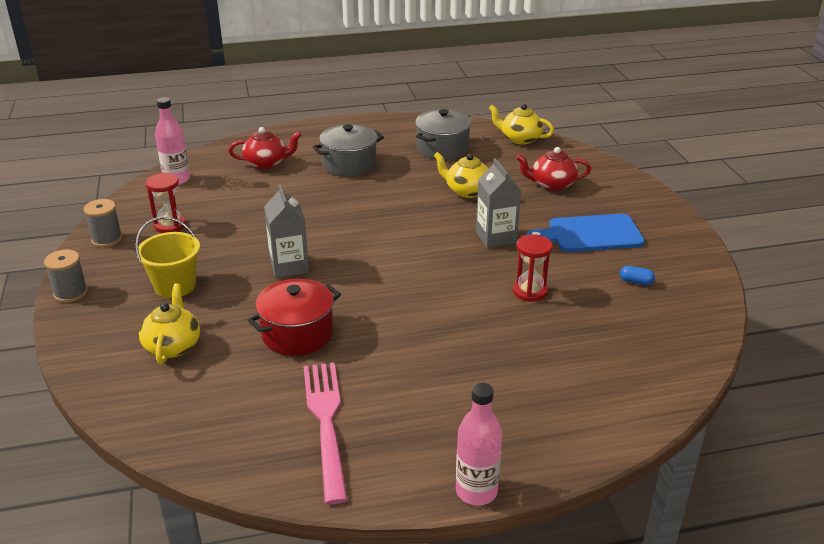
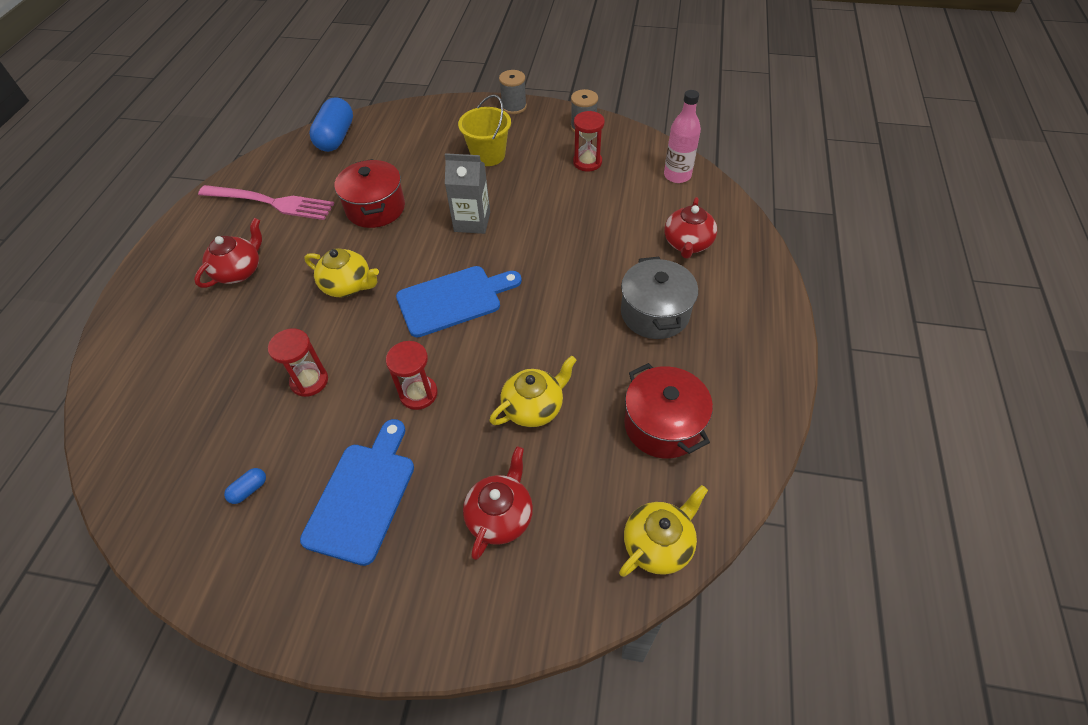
camera: 115 degrees right, 20 degrees up
(169, 421) = (336, 137): none -> blue capsule
(173, 346) = (412, 146): yellow teapot -> yellow teapot (348, 285)
(393, 249) = (453, 299): none -> blue cutting board
(442, 148) = (662, 425): grey pot -> red pot
(446, 394) = (239, 271): none -> red teapot
(476, 491) = (146, 256): pink bottle -> none
(496, 237) = (418, 393): grey carton -> red hourglass

